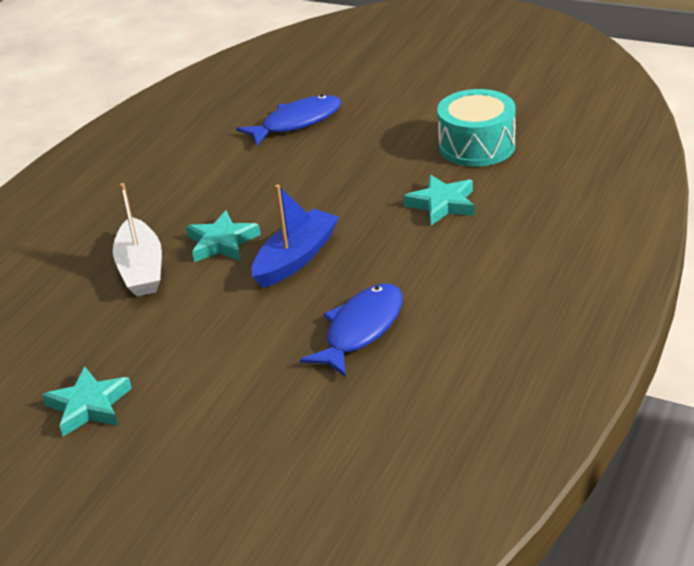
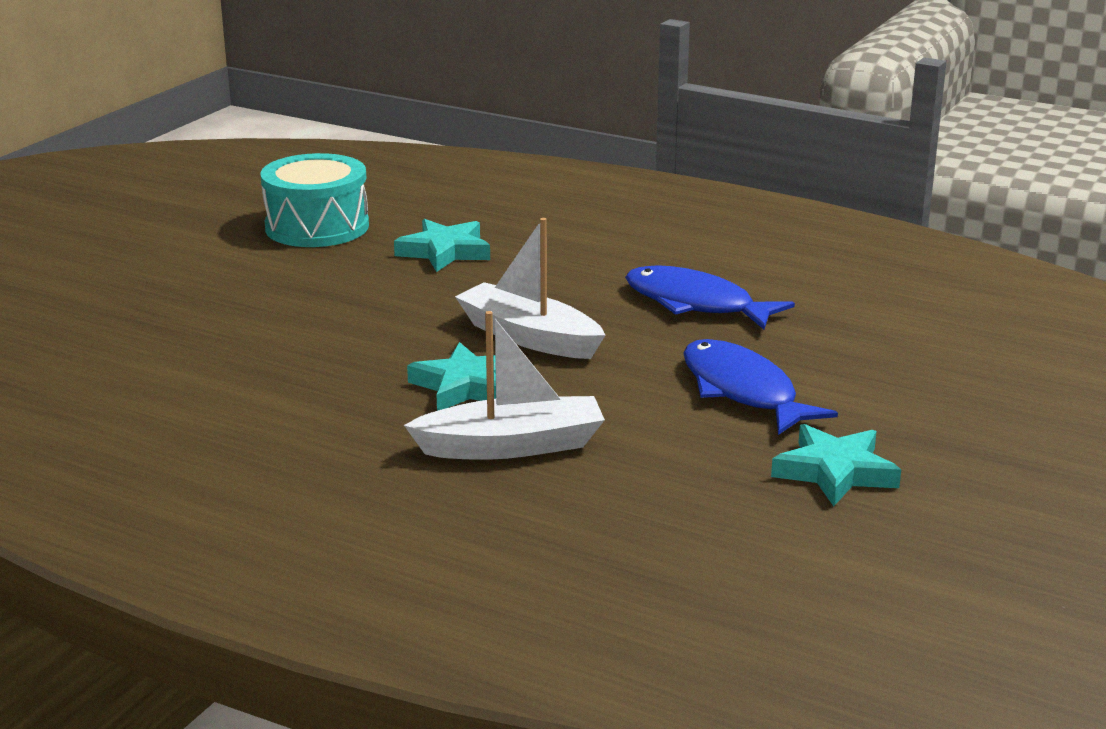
camera: 90 degrees left, 10 degrees down
(296, 122) = (148, 332): blue fish -> blue fish (743, 391)
(296, 258) = (529, 337): blue boat -> white boat

